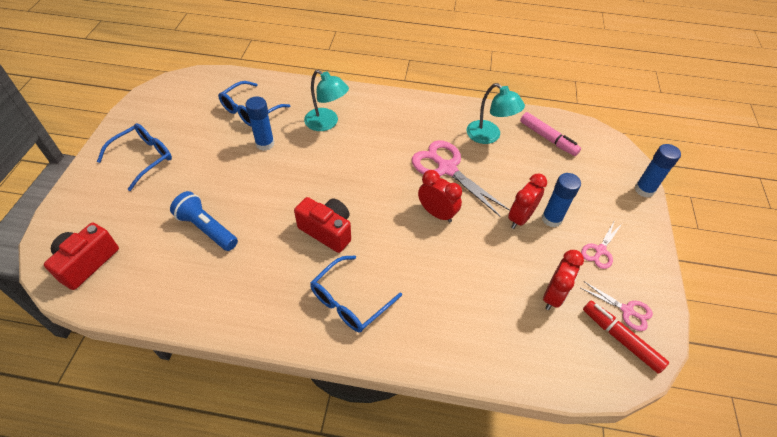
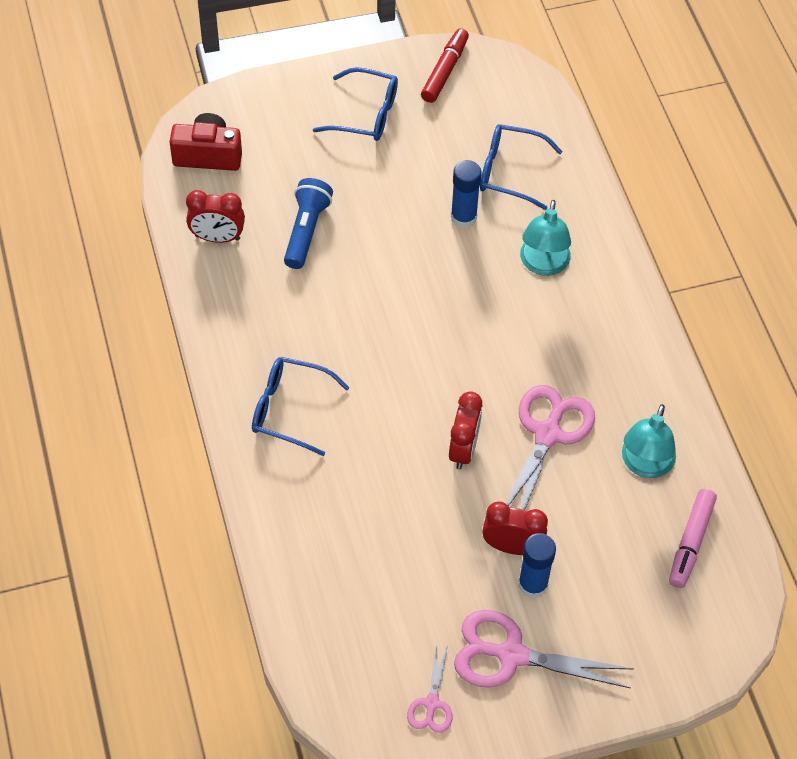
camera: 65 degrees right, 5 degrees up
(327, 231) = (369, 346): red camera -> none
(553, 295) = (409, 615): red clock -> red clock (217, 237)
(600, 250) = (511, 655): pink scissors -> pink scissors, size x1.87
(620, 339) = (386, 703): red marker -> red marker (445, 71)
(644, 190) = (661, 693): blue glue stick -> none

